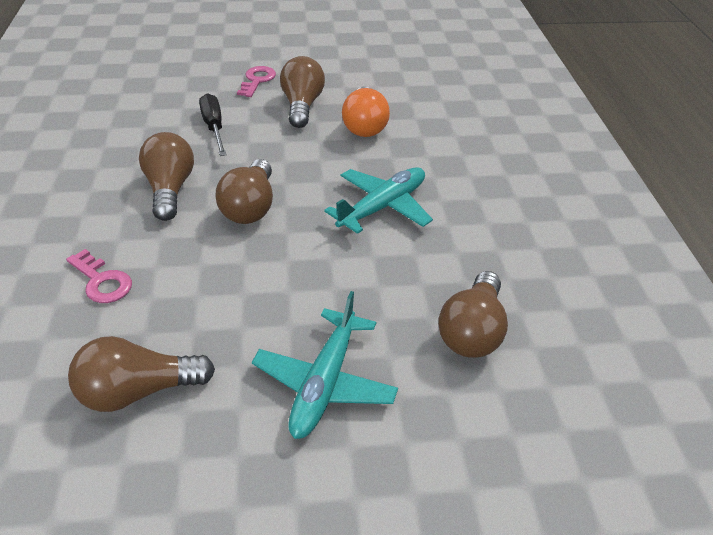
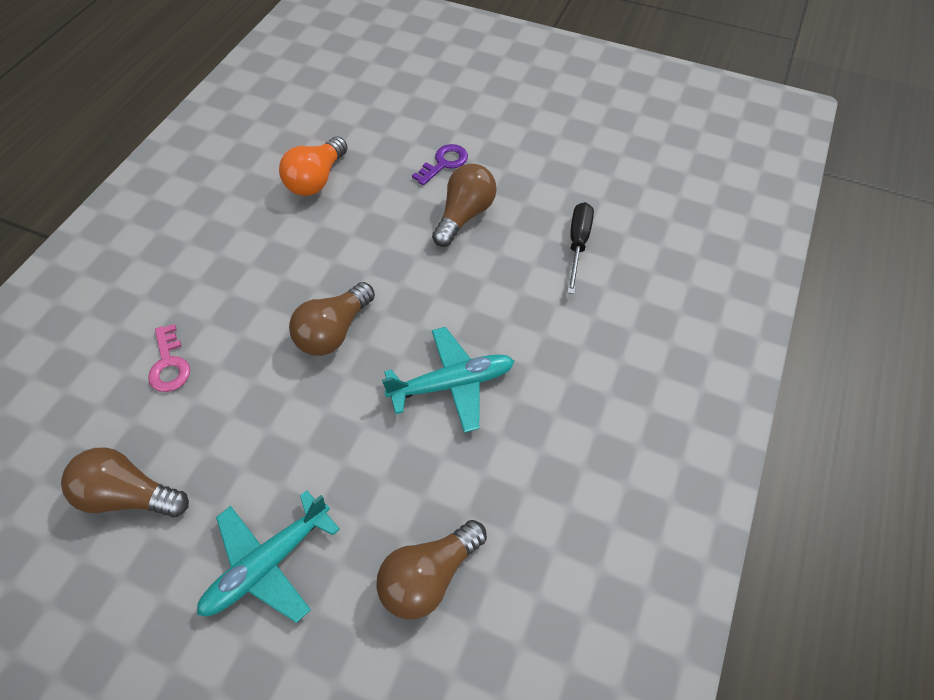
camera: 30 degrees right, 15 degrees up
(170, 189) = (281, 280): brown light bulb -> none
(214, 127) = (365, 215): black screwdriver -> black screwdriver (578, 244)
(257, 80) = (444, 163): pink key -> purple key
(364, 125) = (508, 266): orange light bulb -> orange light bulb (316, 179)

